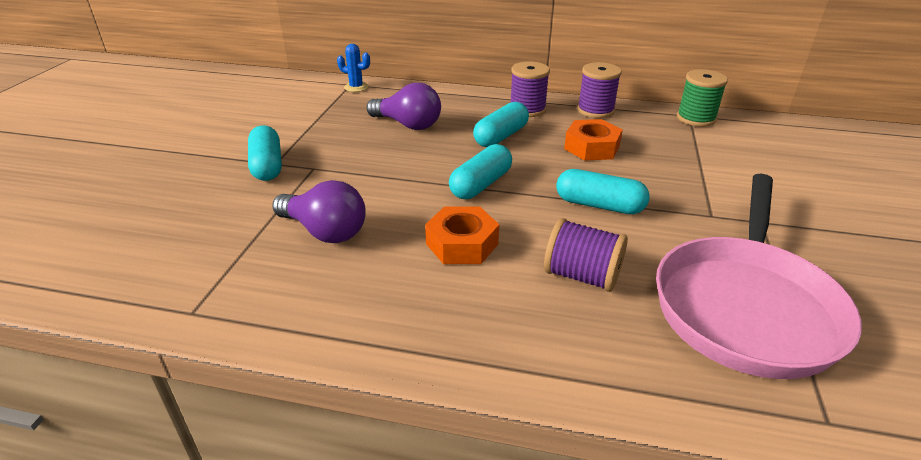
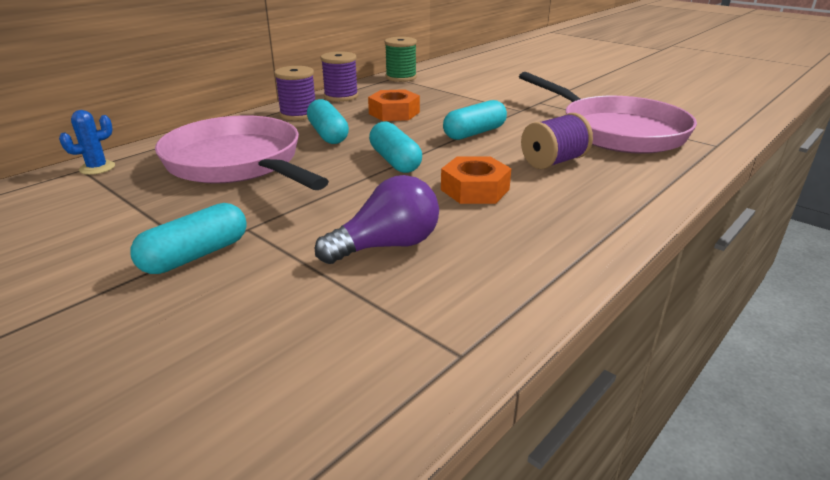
camera: 60 degrees left, 5 degrees down
(267, 165) = (196, 255): turquoise capsule -> turquoise capsule turned 60 degrees counterclockwise
(408, 125) = (238, 163): purple light bulb -> pink pan

